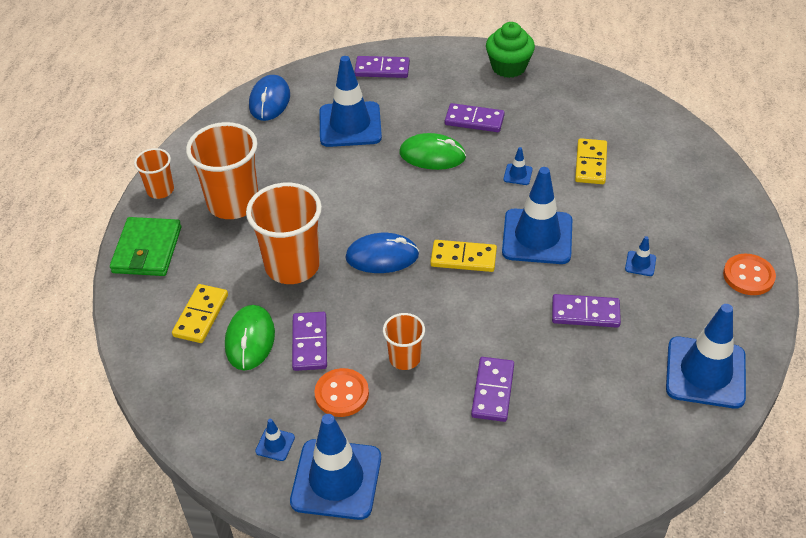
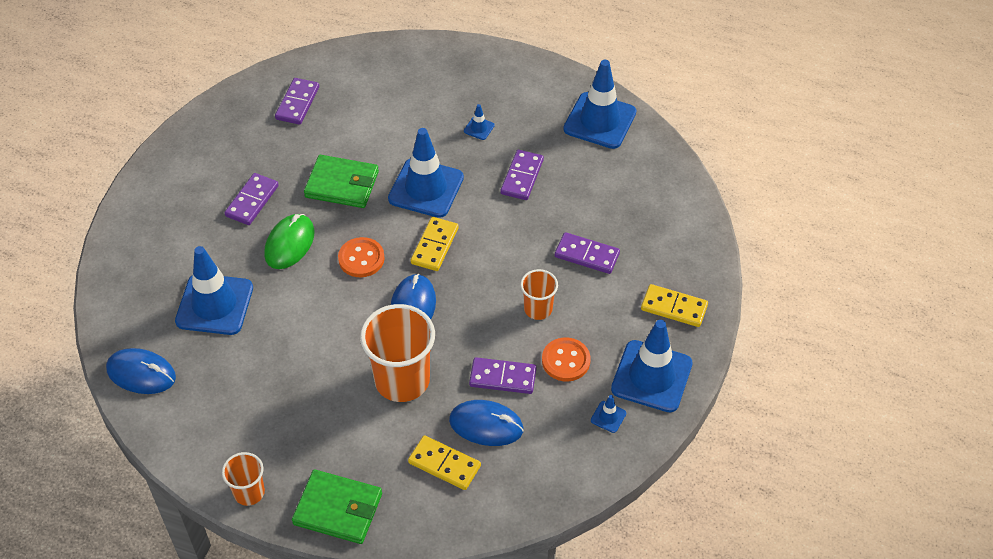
camera: 80 degrees left, 5 degrees up
(233, 203) = (295, 423): orange cup -> none
(250, 340) = (486, 425): green mouse -> blue mouse
(382, 69) = (135, 263): purple domino -> purple domino (297, 103)
(508, 67) = (182, 157): green cupcake -> none
(518, 174) = (342, 184): blue traffic cone -> green wallet
(590, 163) = (347, 129): yellow domino -> yellow domino (674, 307)
(748, 276) = (512, 67): orange button -> orange button (361, 259)

